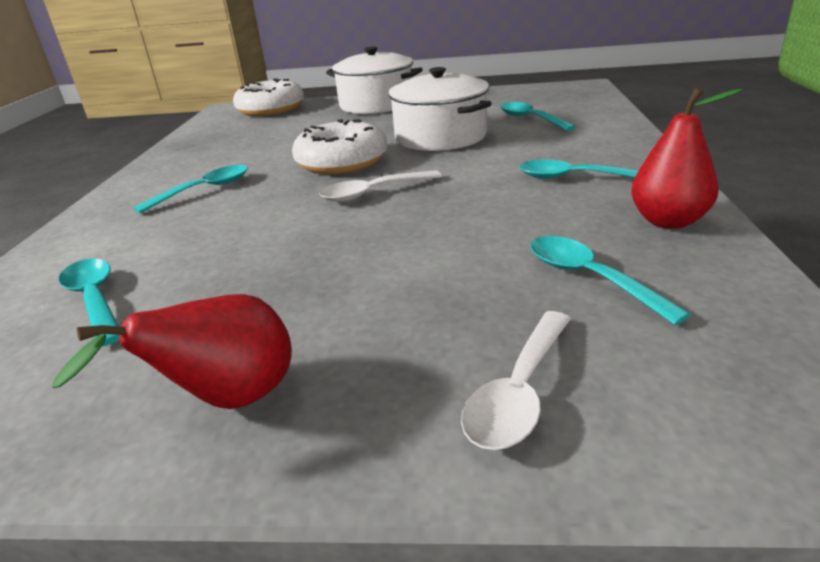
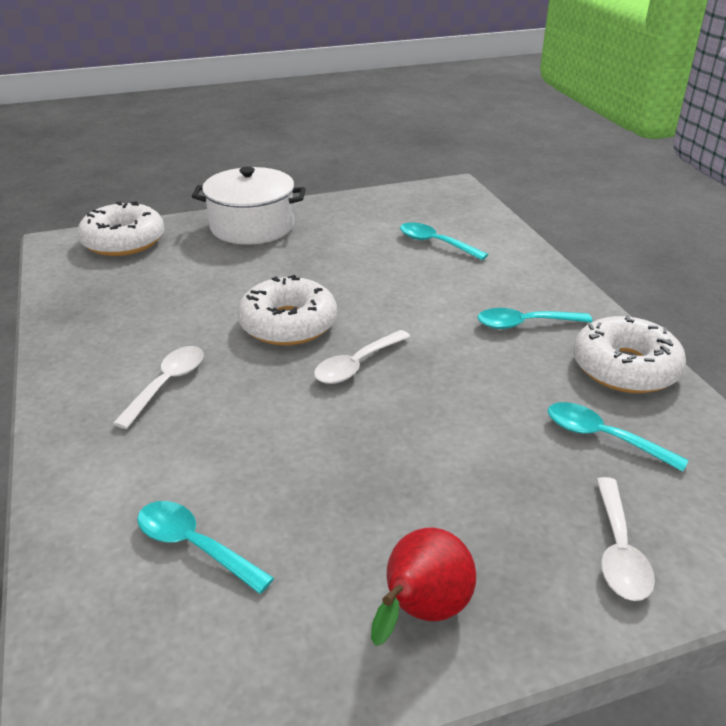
camera: 25 degrees left, 5 degrees up
(204, 190) = (167, 384): turquoise spoon -> white spoon
(440, 137) = (364, 277): white pot -> none
(668, 221) = (625, 368): red pear -> white donut

